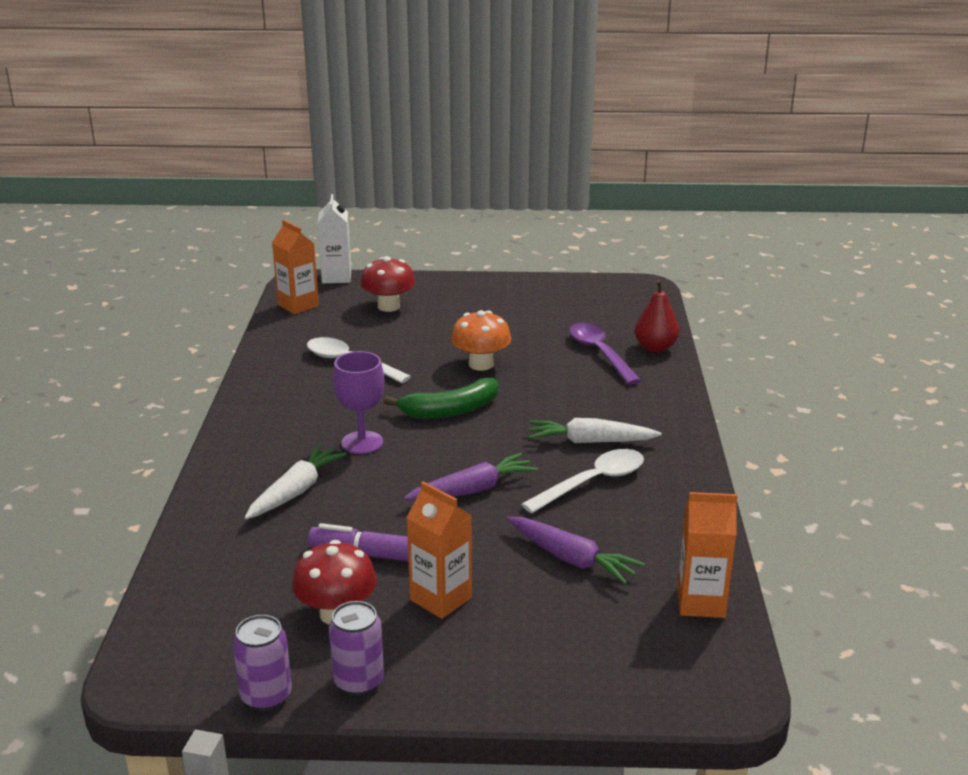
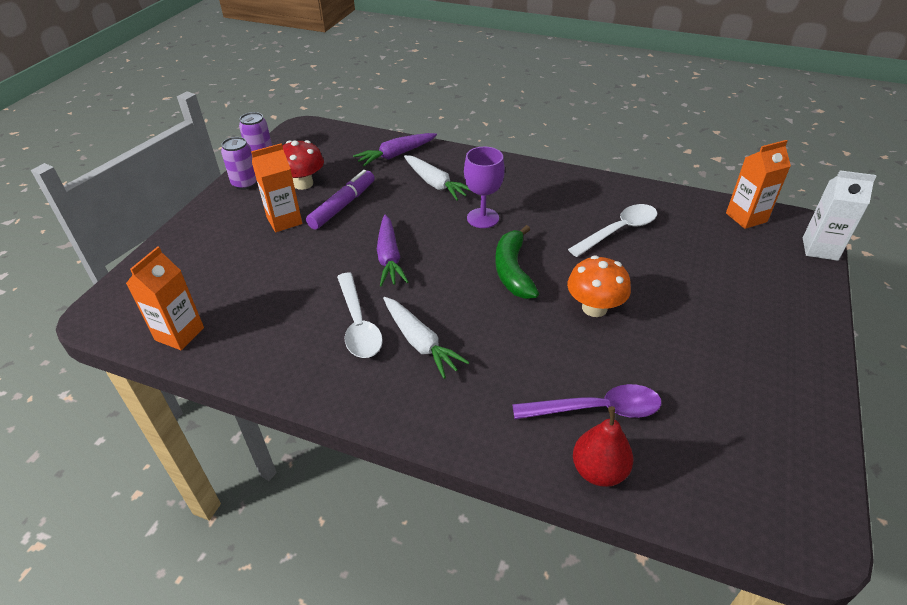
camera: 110 degrees right, 15 degrees up
(388, 306) = (741, 272): red mushroom -> none
(571, 559) = (276, 284): purple carrot -> purple carrot (396, 155)
(590, 441) = (420, 342): white carrot -> white carrot turned 120 degrees clockwise

